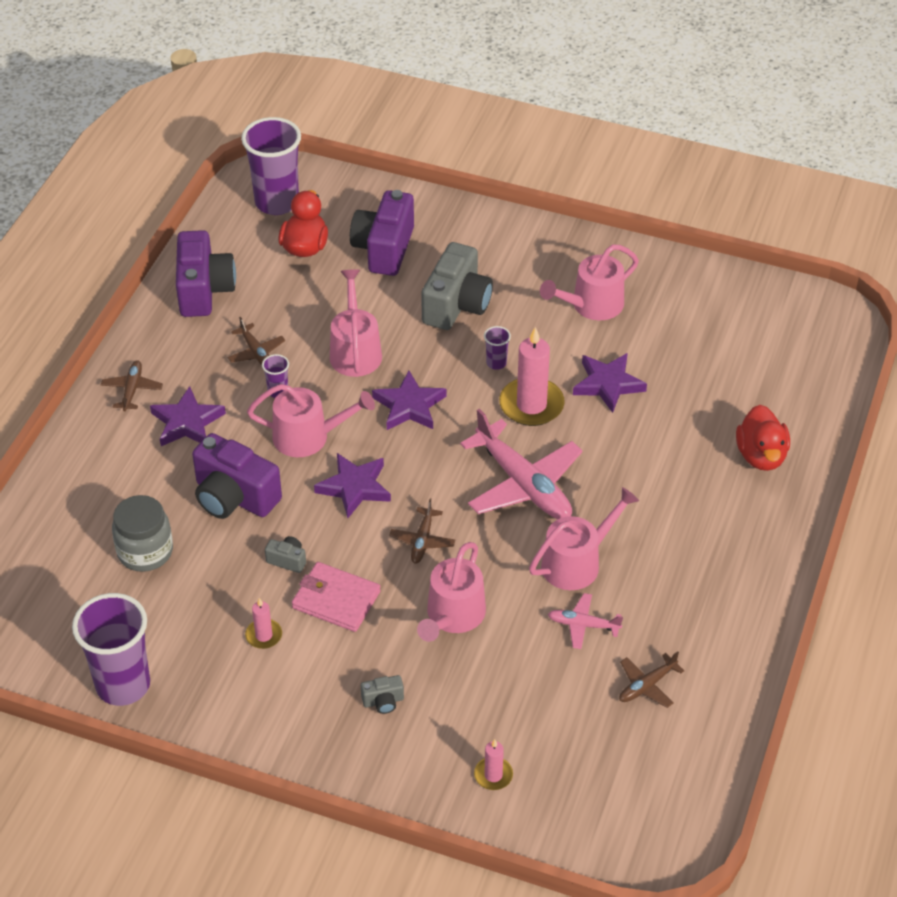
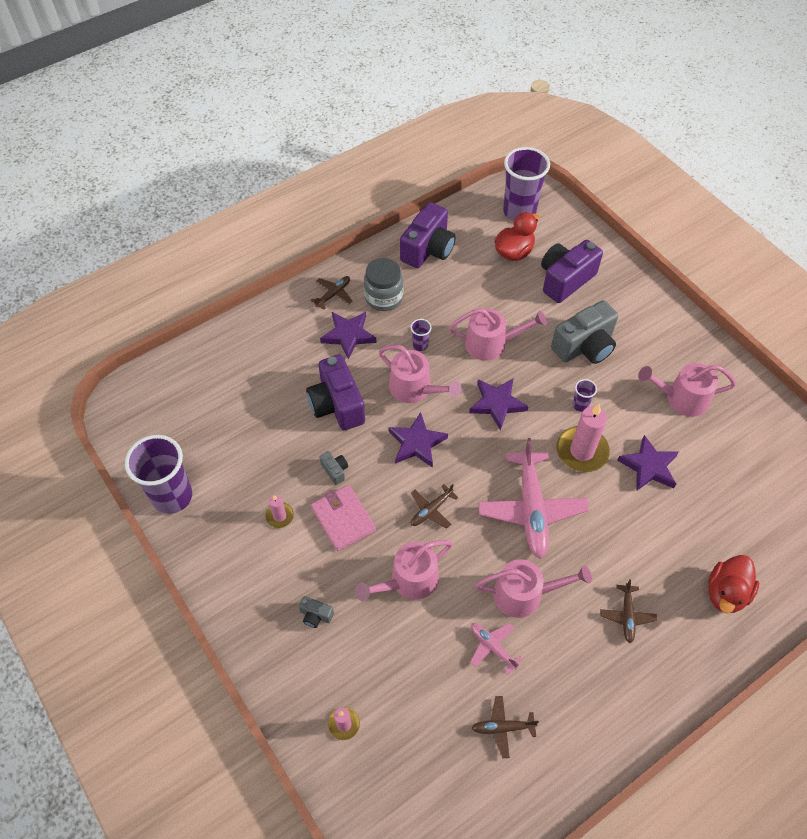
camera: 35 degrees right, 10 degrees up
(145, 551) = (256, 411): grey jar -> grey jar (383, 297)
(256, 352) = (427, 310): brown plane -> brown plane (627, 615)
(355, 351) = (491, 344): pink watering can -> pink watering can turned 60 degrees clockwise

